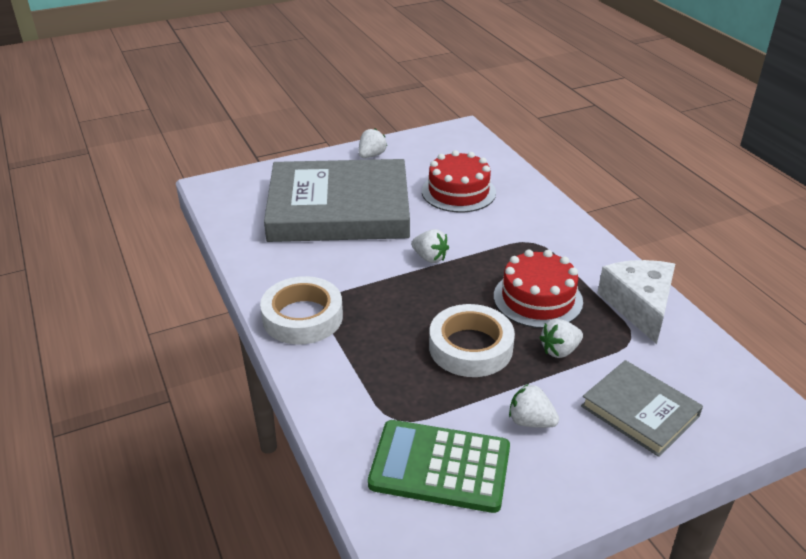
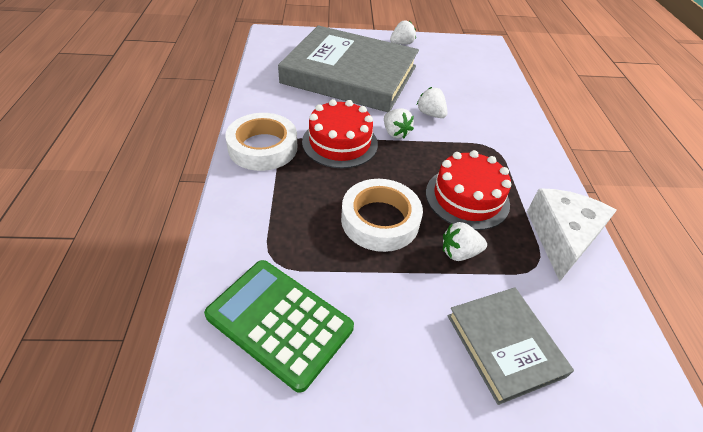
camera: 20 degrees right, 10 degrees up
(458, 192) = (453, 89): red cake -> red cake (340, 143)
(530, 421) = (390, 311): white strawberry -> white strawberry (430, 114)

